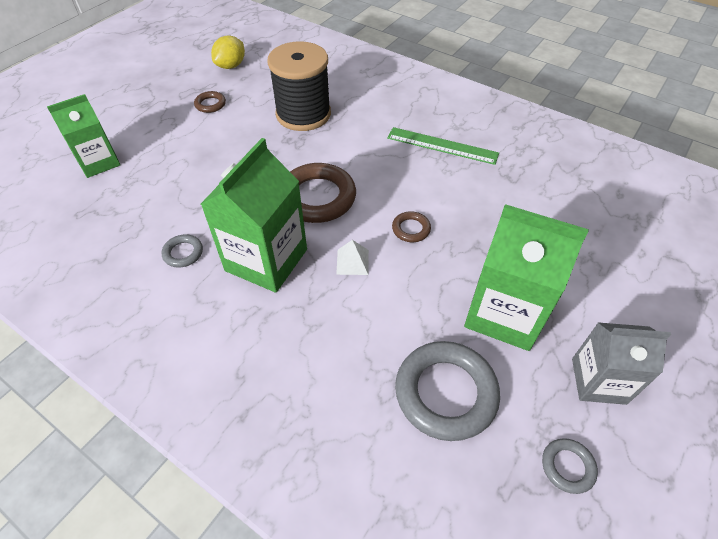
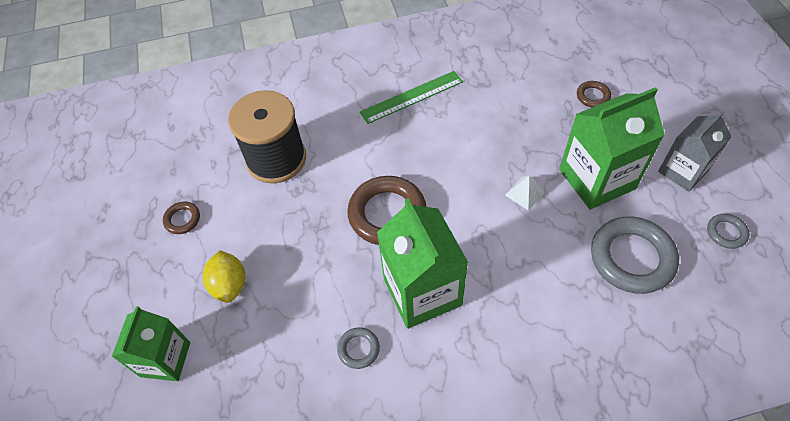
camera: 45 degrees left, 5 degrees up
(231, 66) = (143, 170): yellow lemon -> yellow lemon (230, 285)
(352, 262) = (476, 235): white pyramid -> white pyramid (524, 193)
(411, 229) = (477, 177): brown ring -> brown ring (593, 96)

